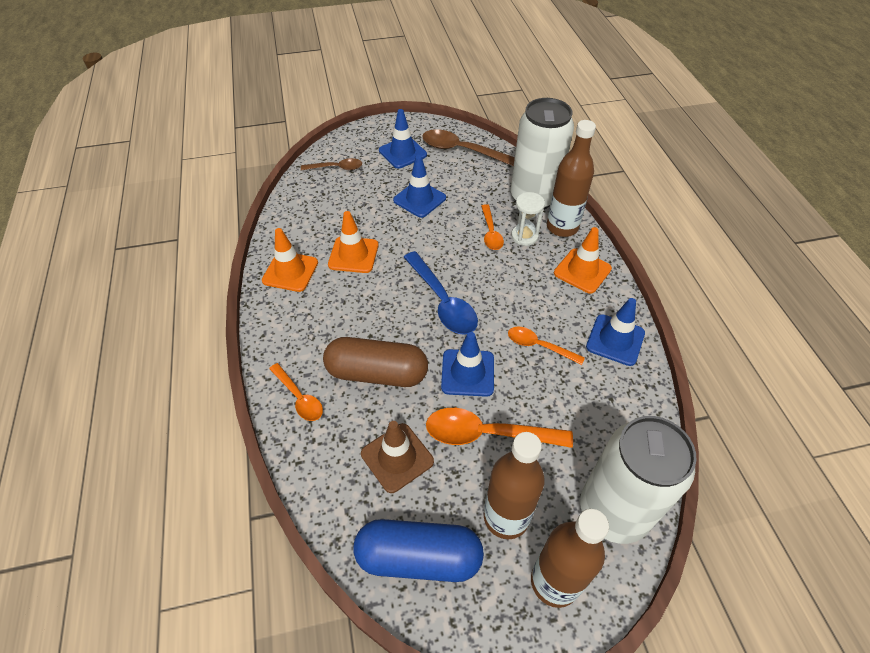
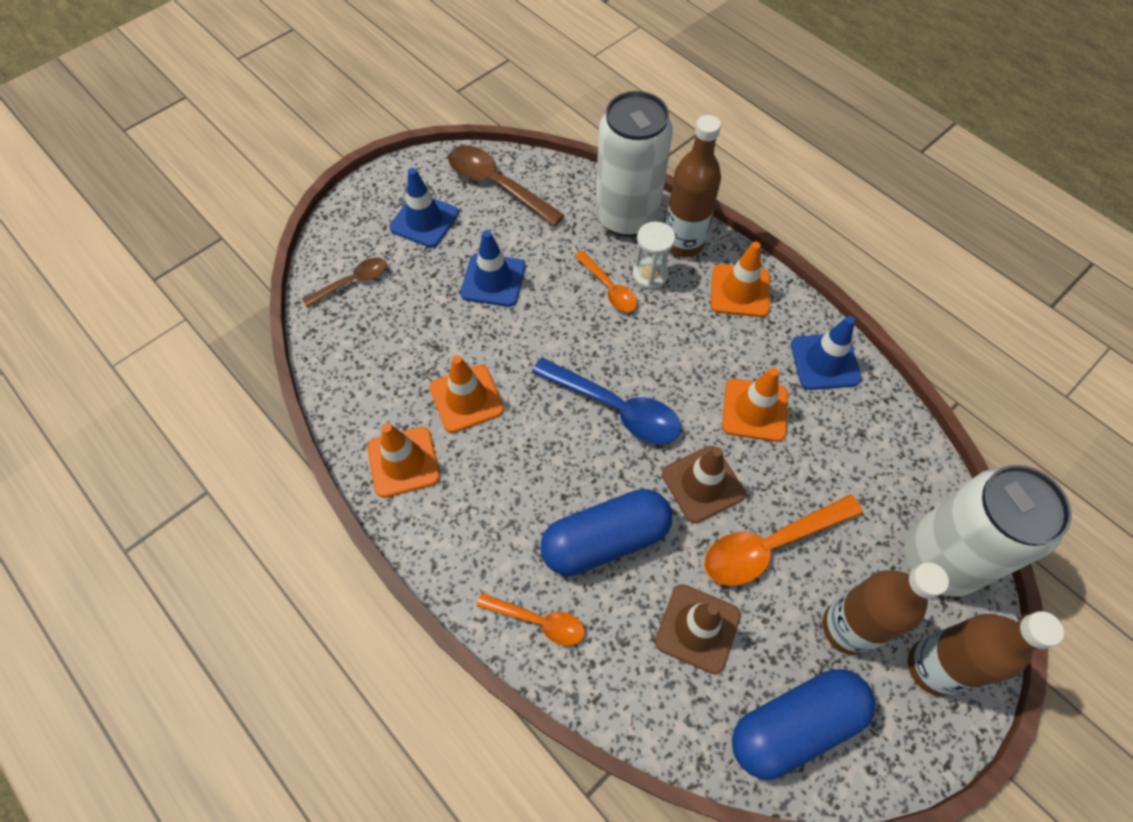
camera: 30 degrees left, 10 degrees up
(377, 373) = (605, 540): brown capsule -> blue capsule
(462, 150) = (497, 185): brown spoon -> brown spoon turned 45 degrees clockwise
(467, 373) = (702, 484): blue traffic cone -> brown traffic cone
(539, 346) = (755, 410): orange spoon -> orange traffic cone

